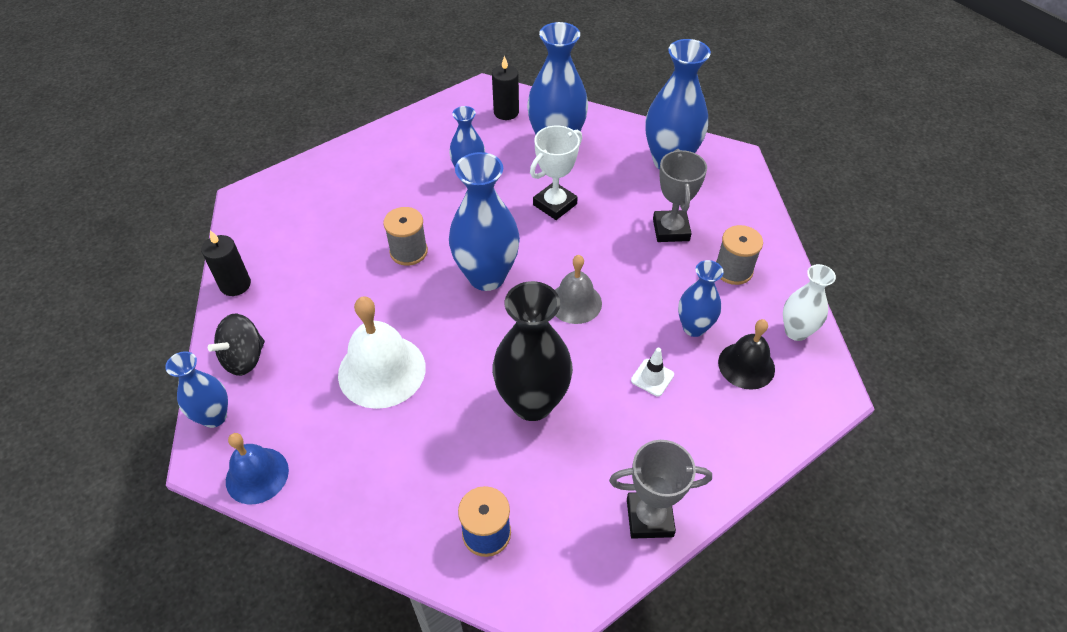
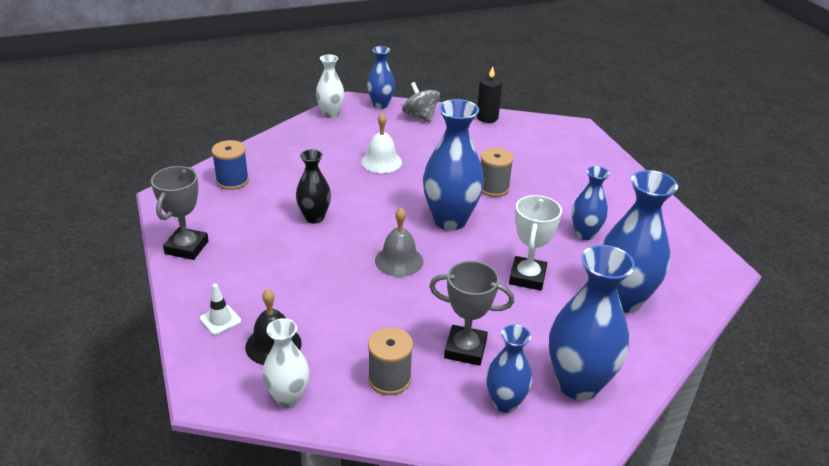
camera: 105 degrees right, 15 degrees down
(244, 358) = (420, 116): black spinning top -> grey spinning top
(257, 475) = (330, 114): blue bell -> white vase
(382, 370) = (381, 161): white bell -> white bell, size x0.65
(506, 112) = (682, 276): black candle -> none
(532, 403) = (314, 217): black vase -> black vase, size x0.58
(555, 204) = (527, 277): white trophy -> white trophy turned 45 degrees clockwise
(652, 377) = (298, 283): white traffic cone -> white traffic cone (220, 320)
(694, 327) = (334, 324): blue vase -> blue vase (505, 403)

